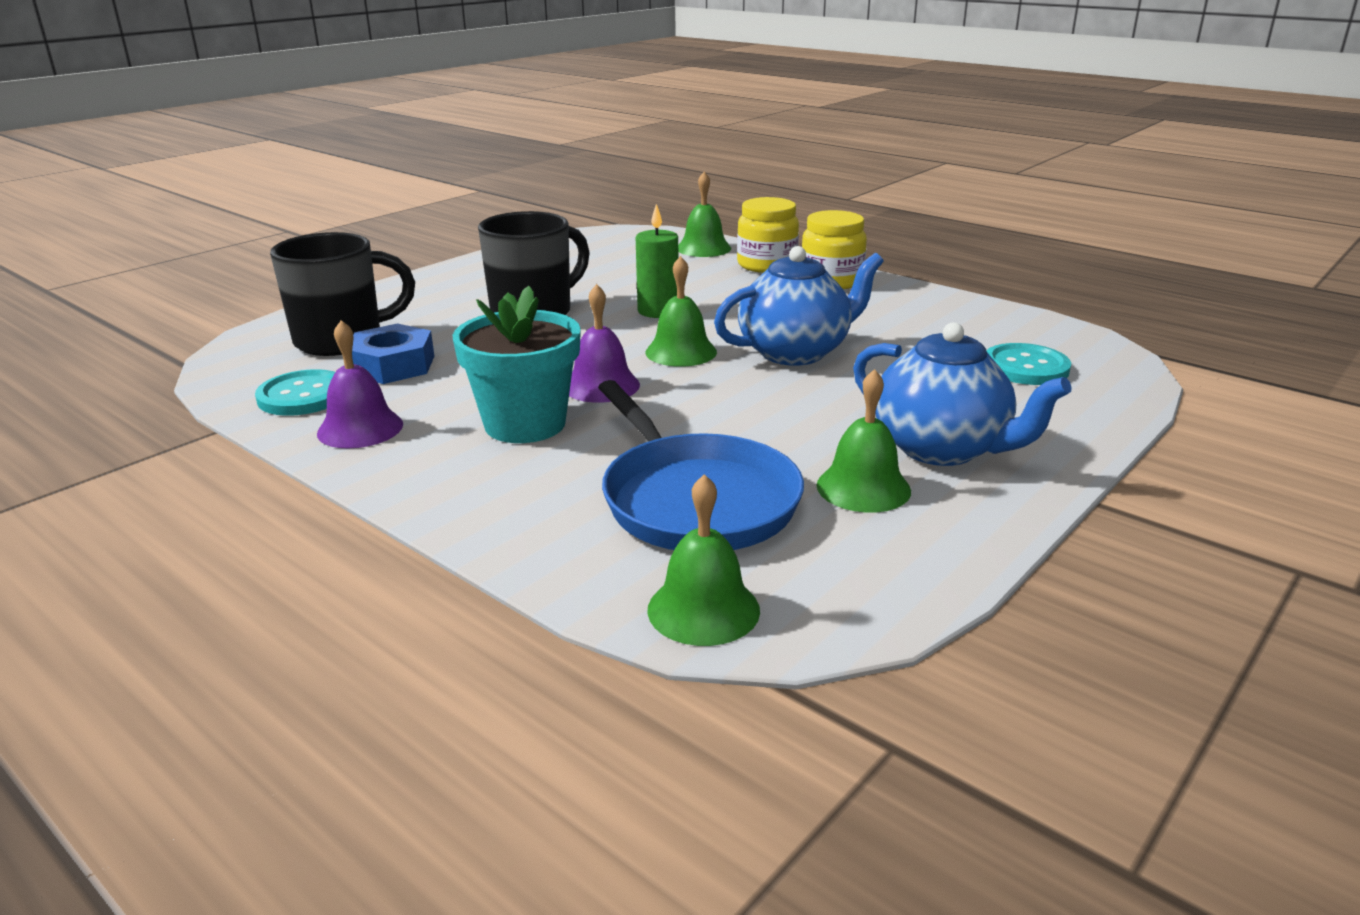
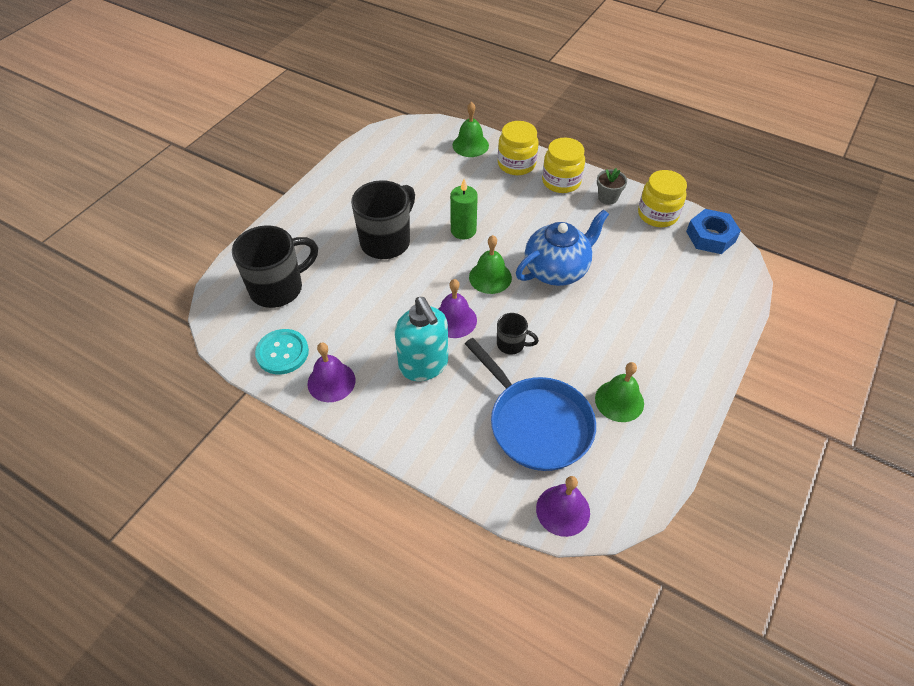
camera: 10 degrees left, 25 degrees up
(392, 365) = (322, 313): blue nut -> blue nut (710, 236)
(525, 424) = (424, 365): turquoise flower pot -> turquoise soap dispenser
(687, 415) = (511, 344): none -> black mug
(703, 609) = (563, 510): green bell -> purple bell
(902, 297) = (607, 198): none -> grey flower pot
(942, 449) = (653, 360): blue teapot -> none
(982, 315) = (657, 214): none -> yellow jar
(1025, 367) = (688, 271): turquoise button -> none

